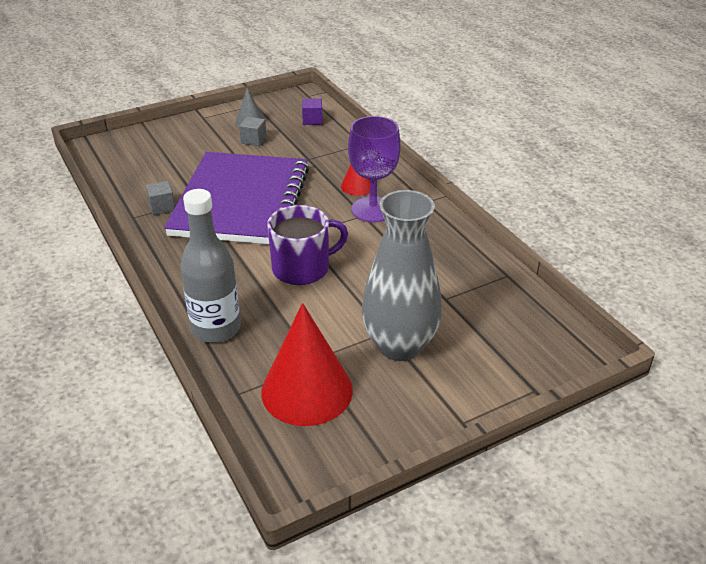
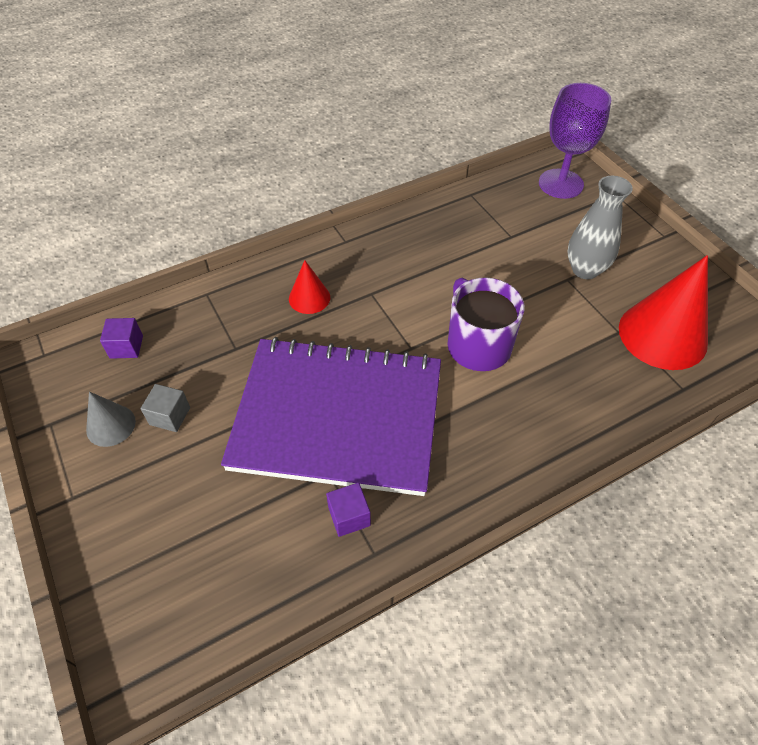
camera: 90 degrees left, 15 degrees up
(162, 207) = (349, 516): grey cube -> purple cube
(216, 329) = (595, 417): grey bottle -> none
(373, 209) = (361, 285): purple goblet -> purple goblet (560, 184)
(399, 346) = (585, 269): grey vase -> grey vase, size x0.65

